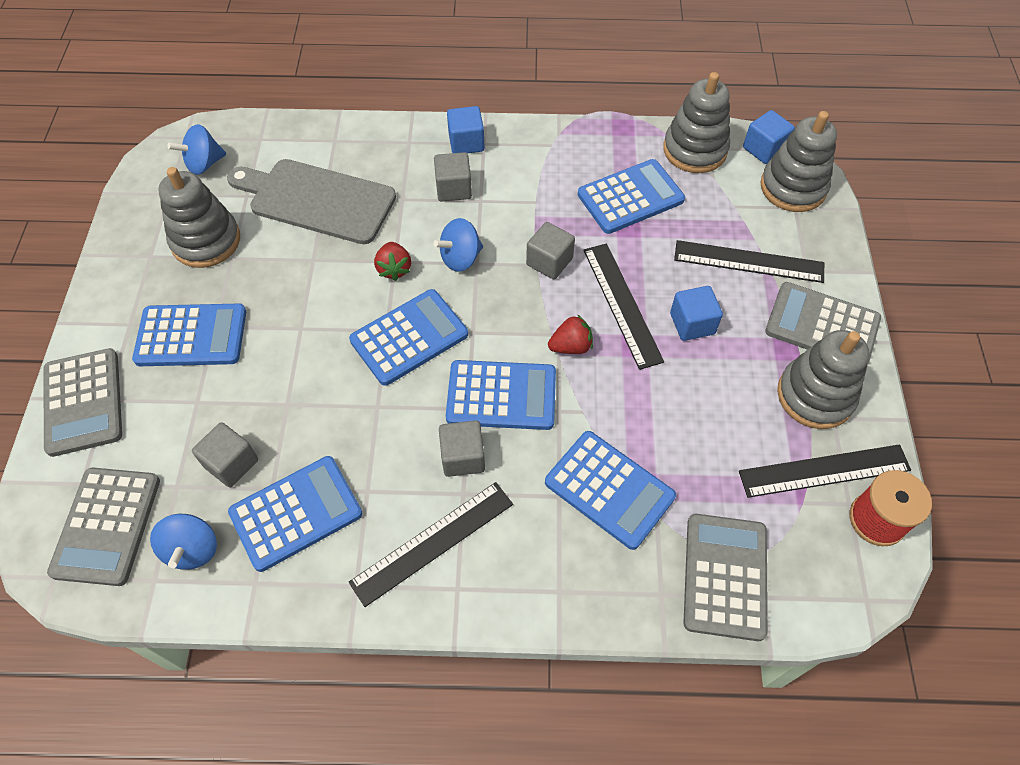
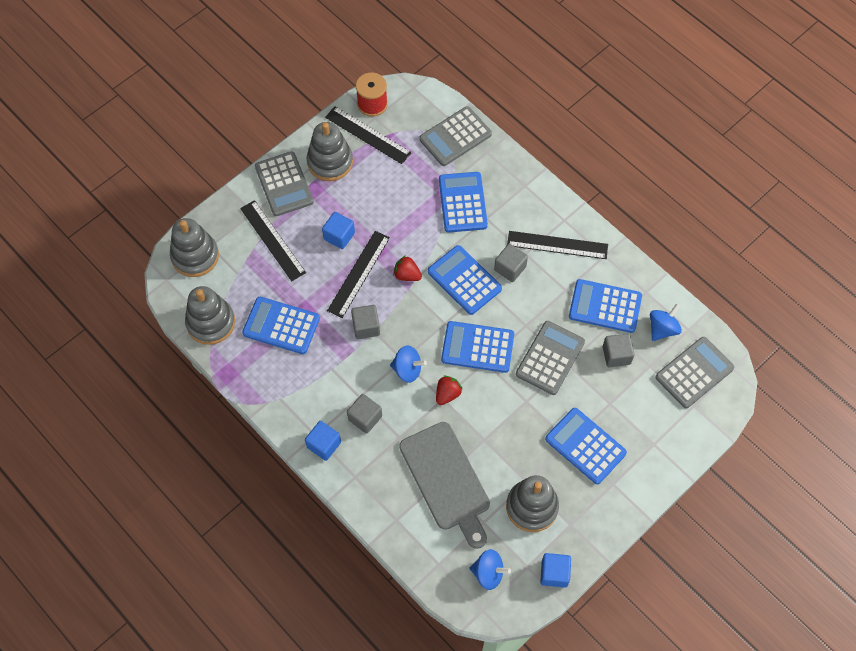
camera: 135 degrees left, 5 degrees up
(83, 402) = (666, 452): grey calculator -> grey calculator (550, 358)
(764, 149) = (176, 290): blue cube -> blue cube (554, 573)

